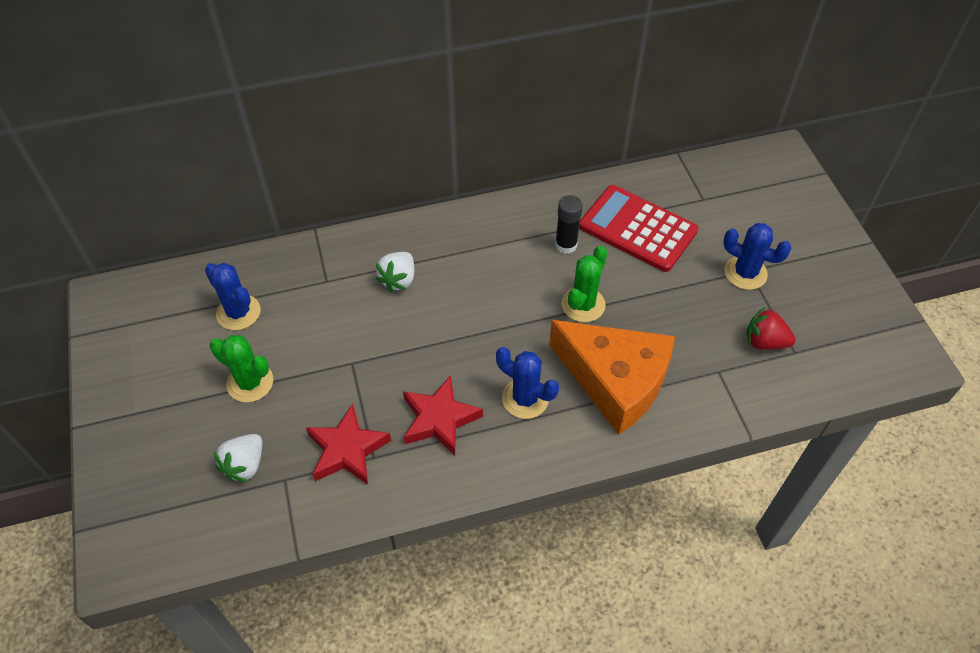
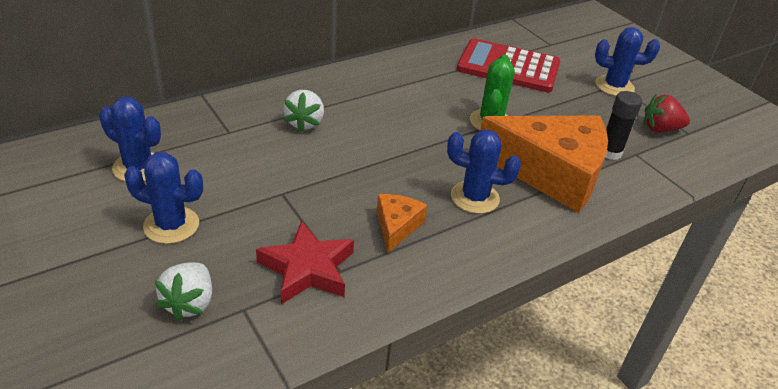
camera: 20 degrees left, 15 degrees down
(250, 382) = (171, 225): green cactus -> blue cactus
(439, 419) = (396, 226): red star -> orange cheese
(566, 245) = (452, 83): black glue stick -> black glue stick (610, 152)

